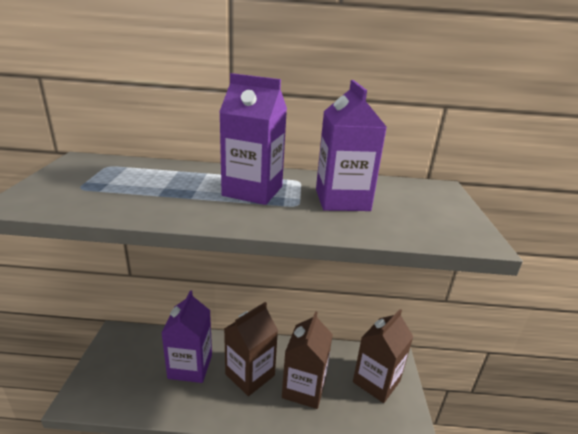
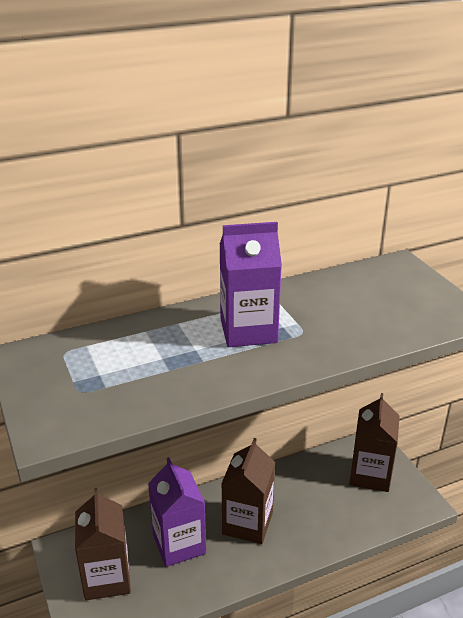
camera: 25 degrees left, 5 degrees up
(304, 388) = (309, 512): brown carton -> brown carton (107, 578)
(342, 200) = (334, 311): purple carton -> none

